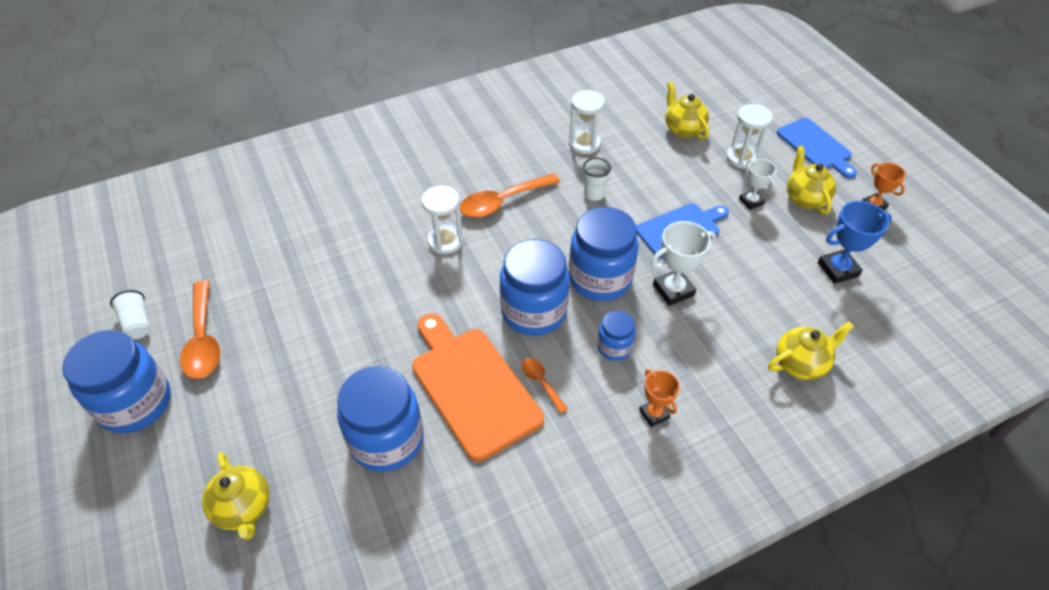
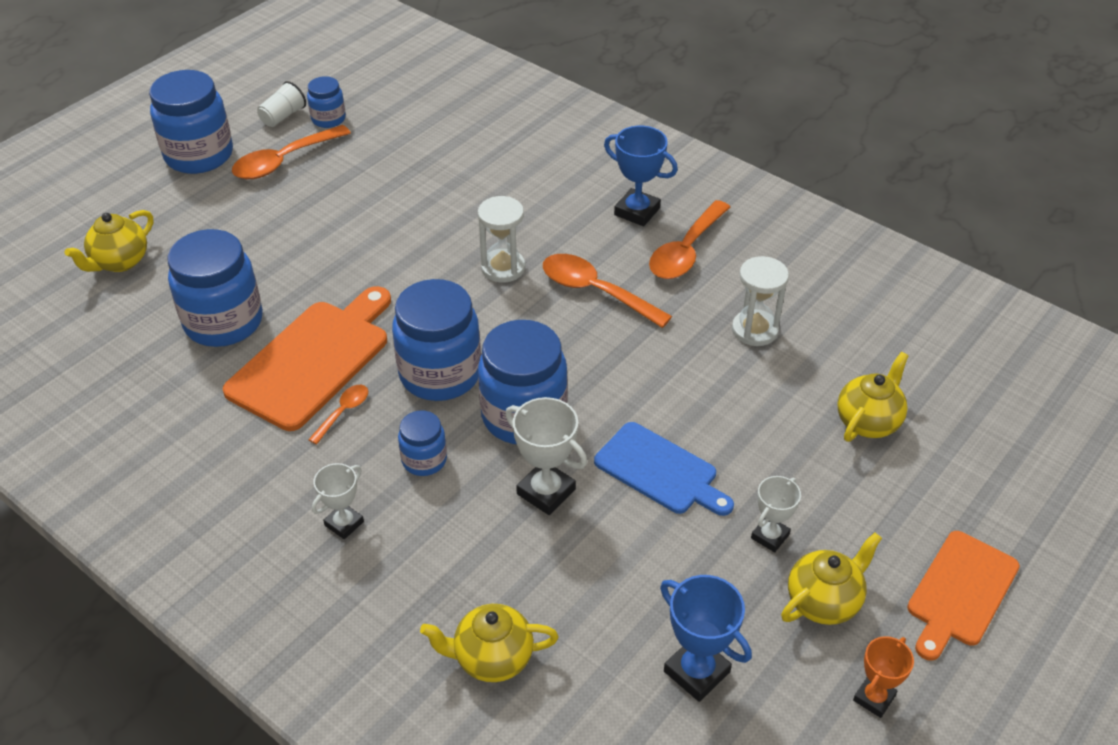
camera: 65 degrees right, 5 degrees down
(172, 292) = (328, 119): none -> blue jar
(437, 153) = (637, 211): none -> blue trophy
(493, 146) = (686, 251): none -> orange spoon
(594, 194) = (666, 367): white cup -> none
(654, 414) = (344, 523): orange trophy -> white trophy
(742, 158) = (858, 504): white hourglass -> none
(800, 364) = (492, 658): yellow teapot -> yellow teapot turned 135 degrees clockwise
(816, 146) = (960, 592): blue cutting board -> orange cutting board

